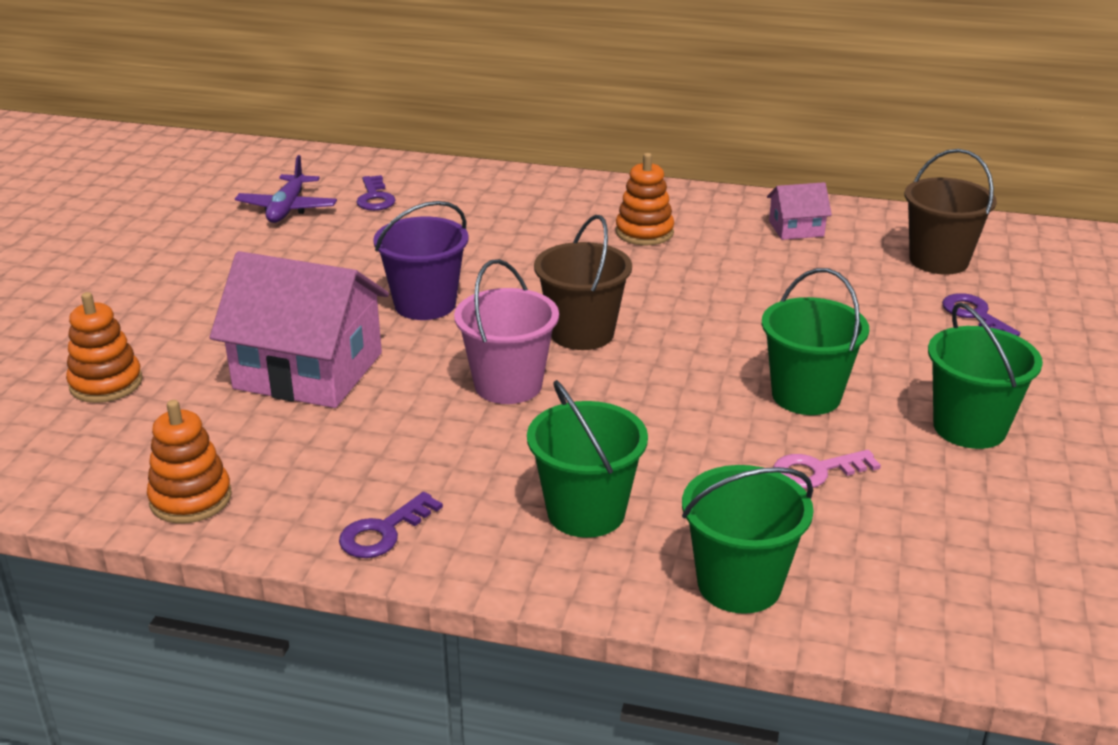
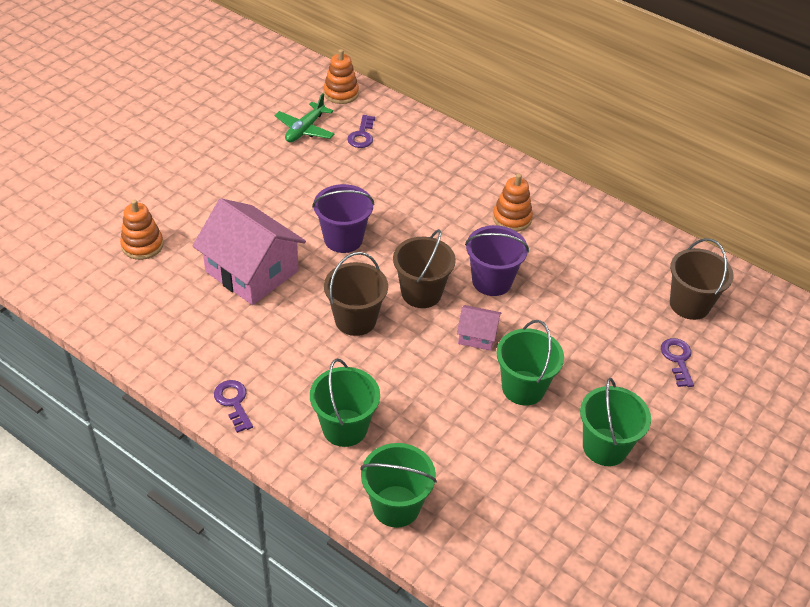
camera: 20 degrees right, 15 degrees up
(191, 499) = (149, 344): orange stacking toy -> orange stacking toy (341, 93)
(287, 208) = (305, 129): purple plane -> green plane
(383, 532) = (233, 402): purple key -> purple key turned 90 degrees clockwise
(508, 385) = (355, 320): pink bucket -> brown bucket
(669, 298) = (492, 281): none -> purple bucket
(796, 229) = (613, 245): pink house -> pink house (477, 335)
(816, 471) = (490, 446): pink key -> none

